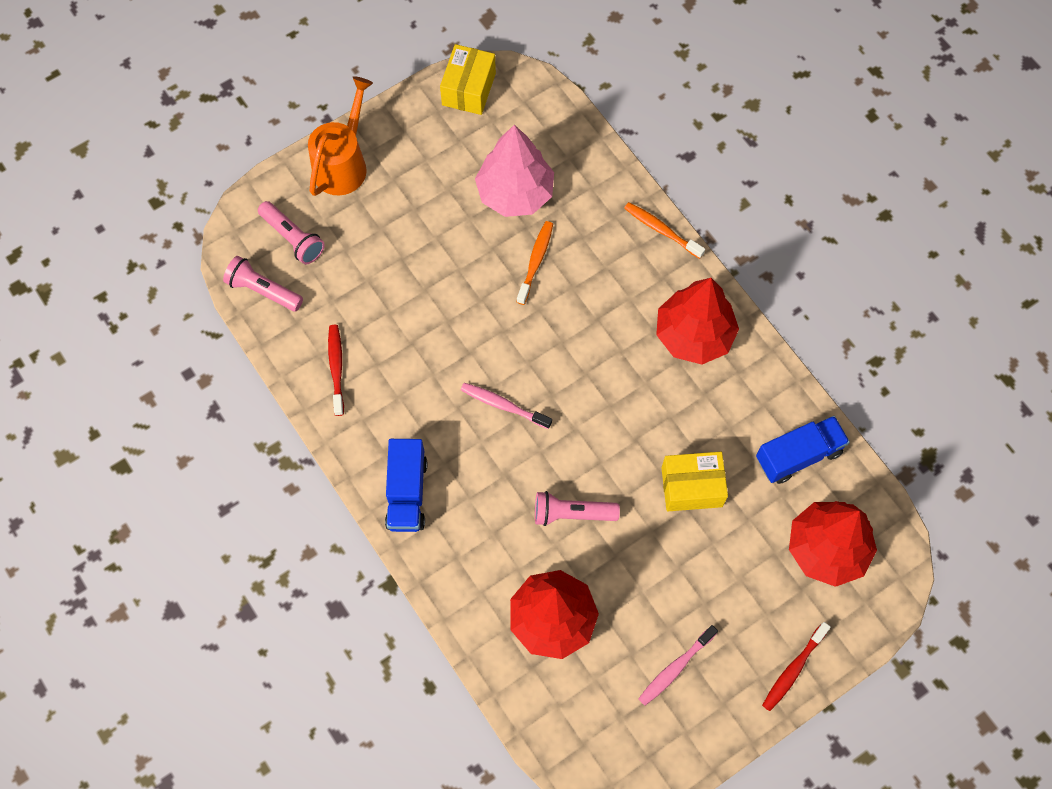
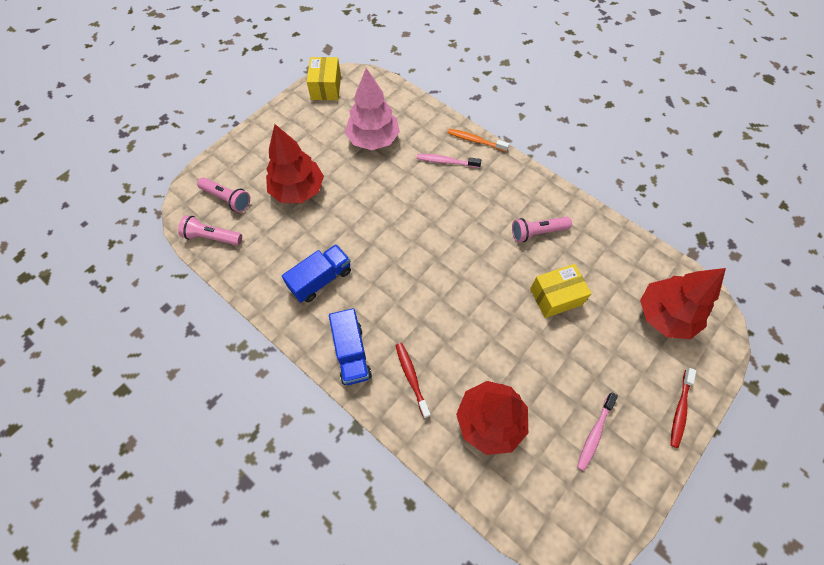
camera: 15 degrees left, 5 degrees down
(336, 368) = (277, 277): red toothbrush -> red toothbrush (411, 377)
(343, 163) = (253, 146): orange watering can -> none
(503, 405) = (405, 273): pink toothbrush -> pink toothbrush (446, 162)
(535, 261) = (399, 177): orange toothbrush -> none
(572, 513) = (478, 337): pink flashlight -> pink flashlight (537, 232)
(694, 335) = (519, 198): red tree -> red tree (298, 190)
(798, 455) = (618, 257): blue truck -> blue truck (321, 279)

